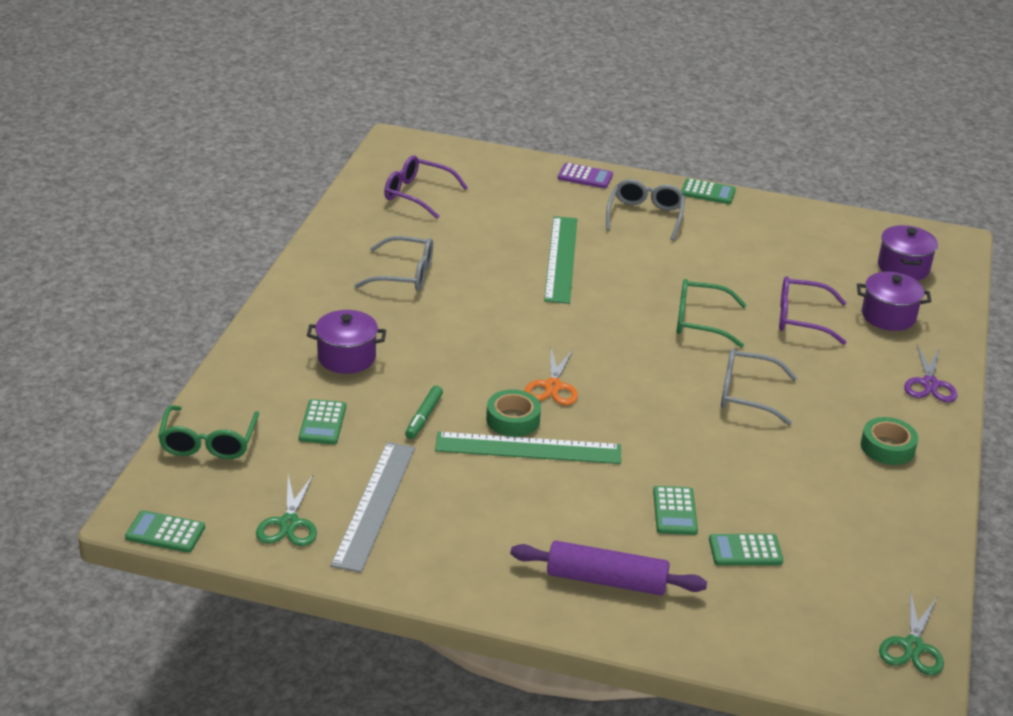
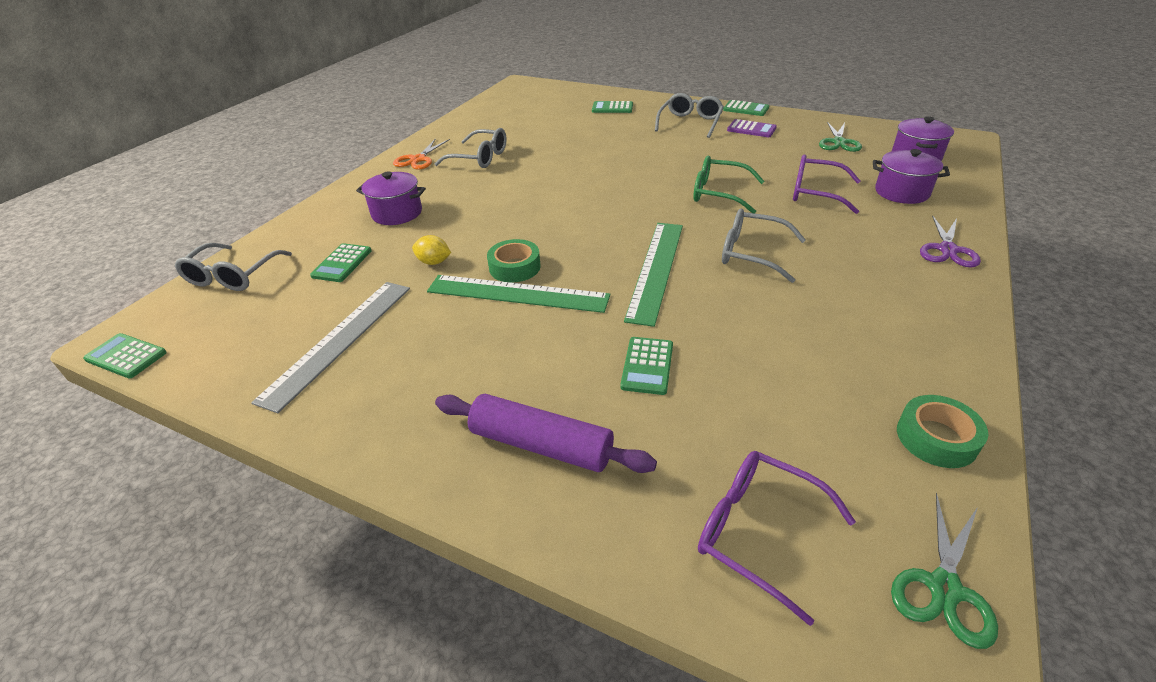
camera: 15 degrees right, 5 degrees up
(208, 442) = (233, 276): green glasses -> grey glasses
(289, 523) = (245, 354): green scissors -> green scissors (839, 142)
(417, 194) = (517, 111): purple glasses -> purple glasses (758, 532)
(424, 417) = (434, 262): green marker -> yellow lemon
(553, 386) = (564, 240): orange scissors -> orange scissors (418, 159)
(561, 259) = (611, 149): green ruler -> green ruler (656, 270)
(585, 176) = (650, 100): purple calculator -> purple calculator (751, 129)
(745, 550) = (719, 419): green calculator -> green calculator (612, 108)
(887, 447) = (901, 309): green tape -> green tape (936, 438)

